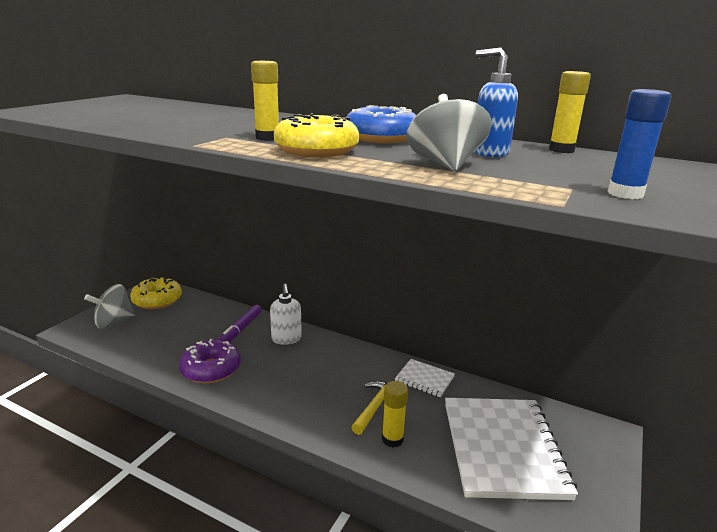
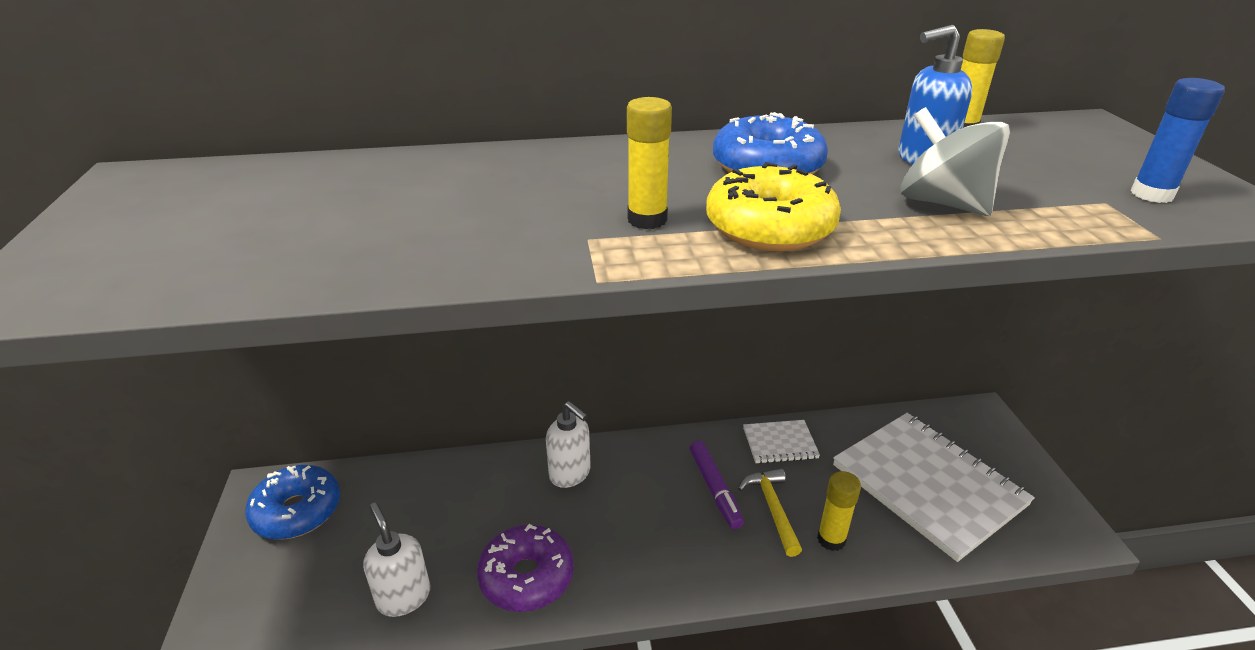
camera: 35 degrees left, 10 degrees up
(113, 322) = (269, 589): grey spinning top -> none
(154, 350) = (403, 597): none -> white soap dispenser
(157, 300) = (297, 511): yellow donut -> blue donut
(241, 329) = (492, 491): purple marker -> purple marker (715, 489)

